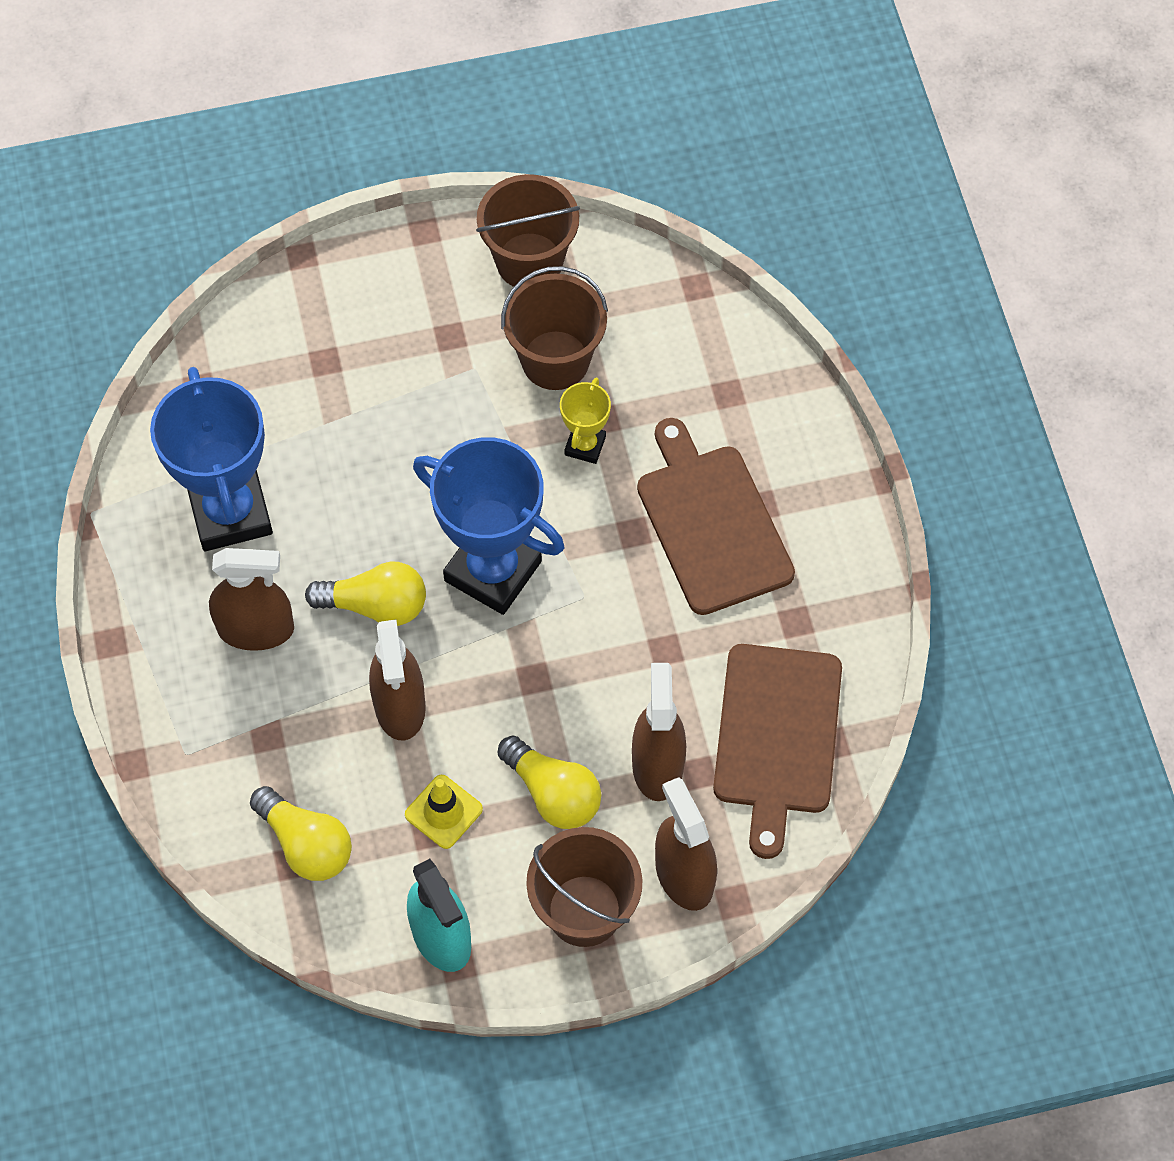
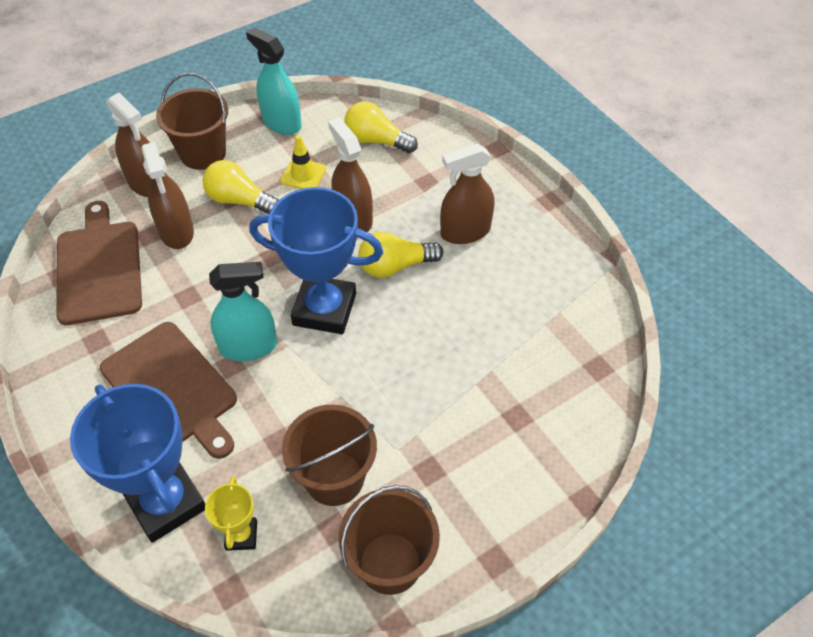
camera: 160 degrees right, 10 degrees down
(231, 513) = (522, 292): blue trophy -> blue trophy (166, 502)
(585, 446) = (287, 416): yellow trophy -> yellow trophy (241, 535)
(605, 549) = (248, 346): none -> turquoise spray bottle

